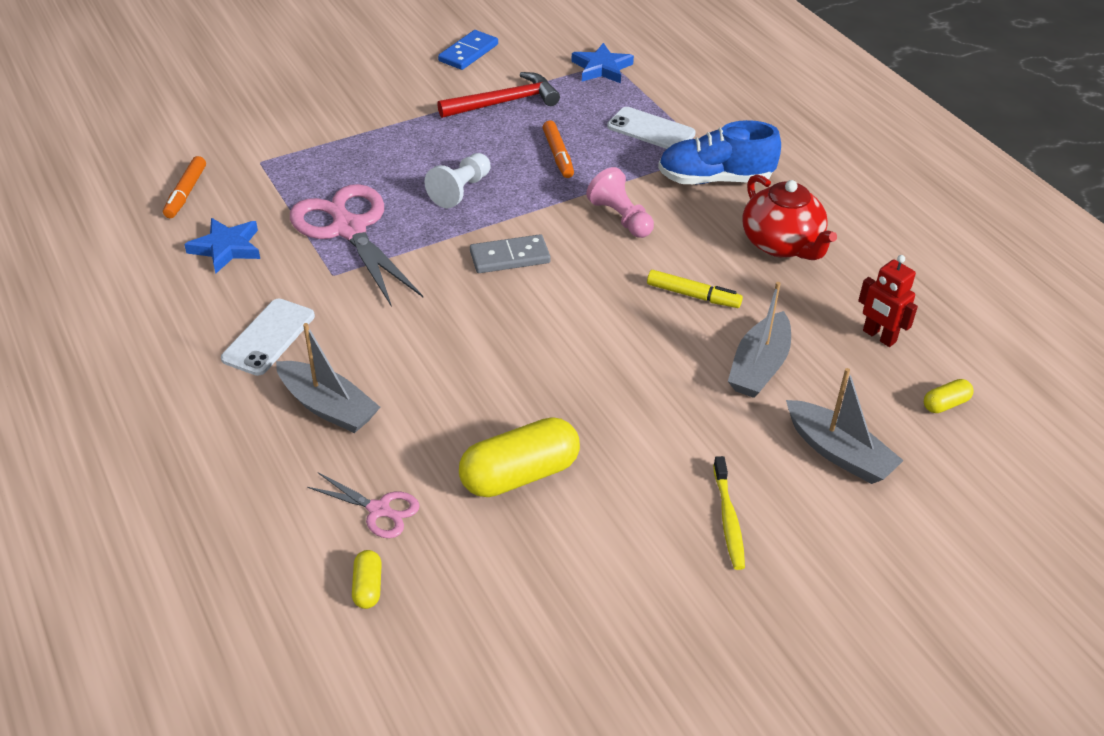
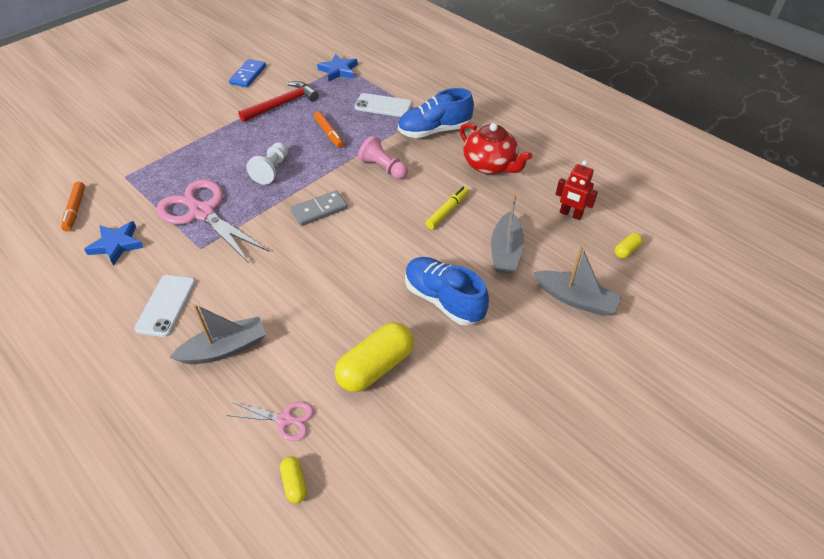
camera: 15 degrees left, 5 degrees up
(328, 407) = (225, 348): grey boat -> grey boat turned 45 degrees counterclockwise
(644, 411) = (443, 300): none -> blue shoe
(693, 295) = (447, 211): yellow marker -> yellow marker turned 60 degrees counterclockwise
(728, 519) = (524, 364): yellow toothbrush -> none

